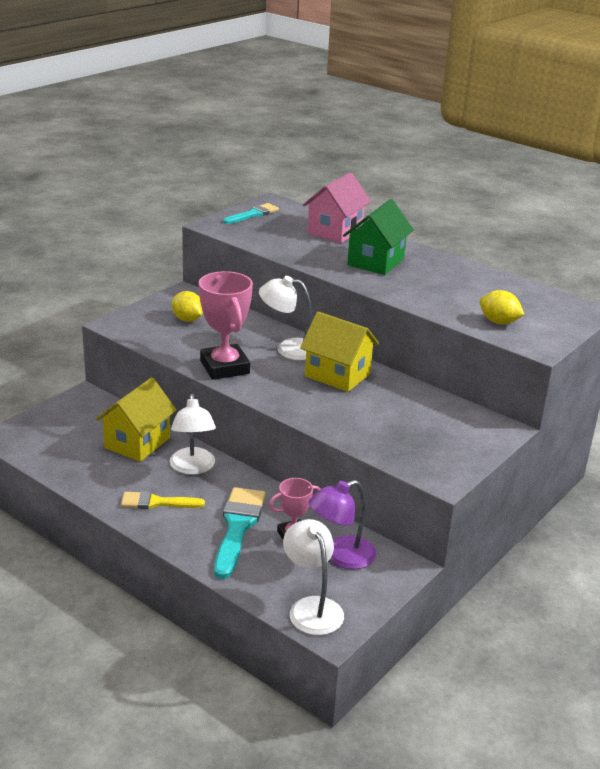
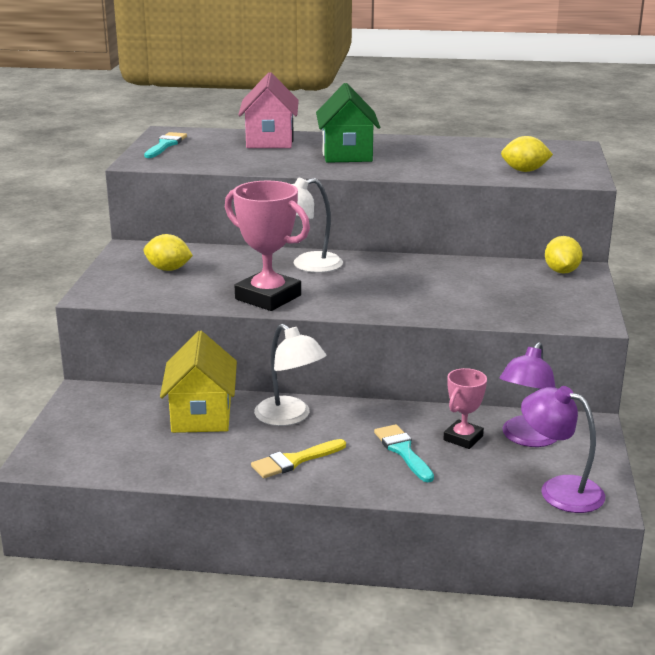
camera: 30 degrees left, 5 degrees down
(238, 527) = (403, 451): turquoise brush -> turquoise brush, size x0.64
(311, 607) = (559, 490): white lamp -> purple lamp
(337, 375) = (384, 272): yellow house -> none
(483, 424) = (561, 271): none -> yellow lemon

